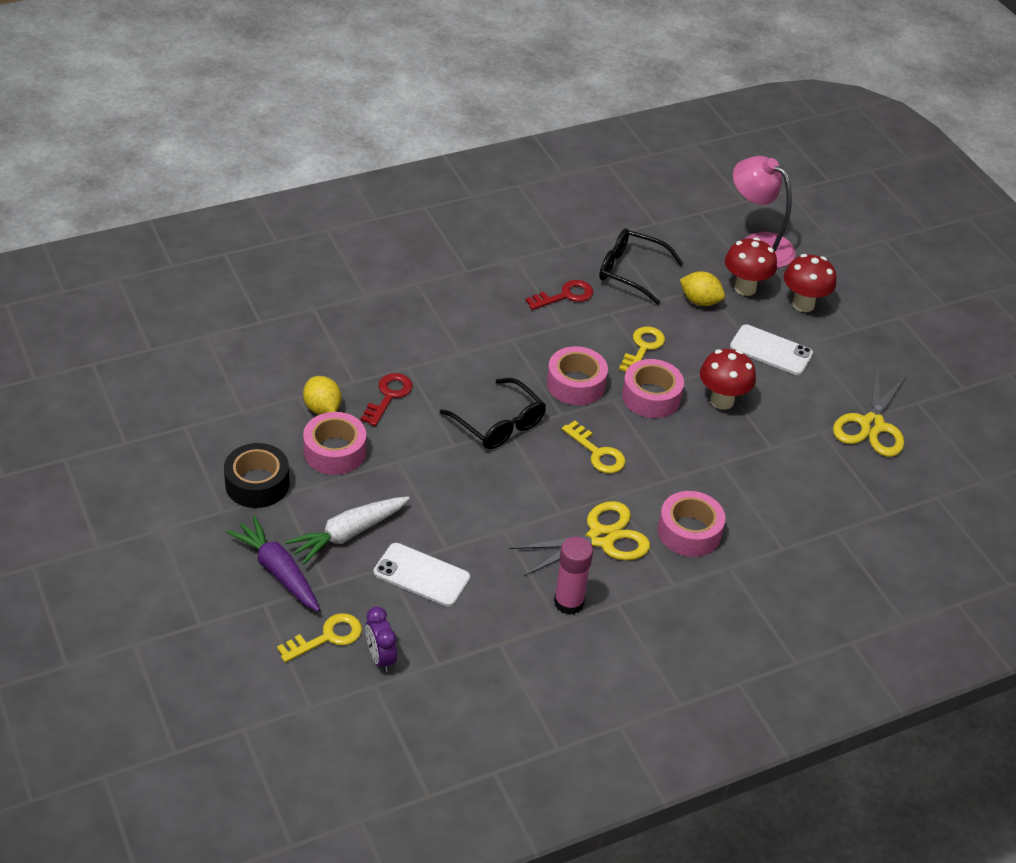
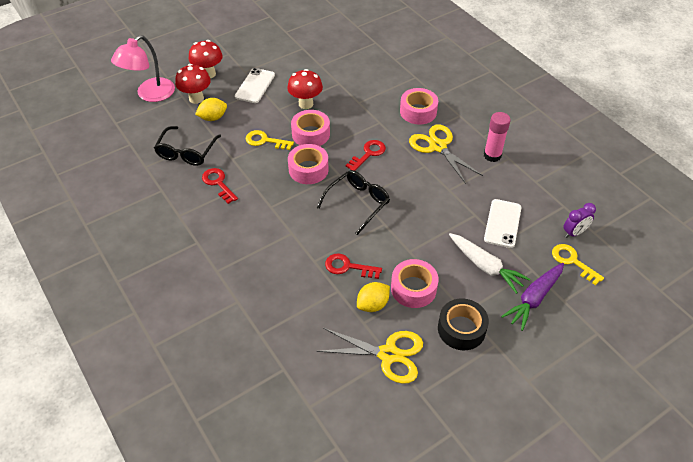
camera: 95 degrees left, 5 degrees up
(597, 453) = (368, 154): yellow key -> red key
(700, 301) = (213, 118): yellow lemon -> yellow lemon turned 45 degrees clockwise
(872, 425) = (309, 47): yellow scissors -> yellow scissors (388, 354)

